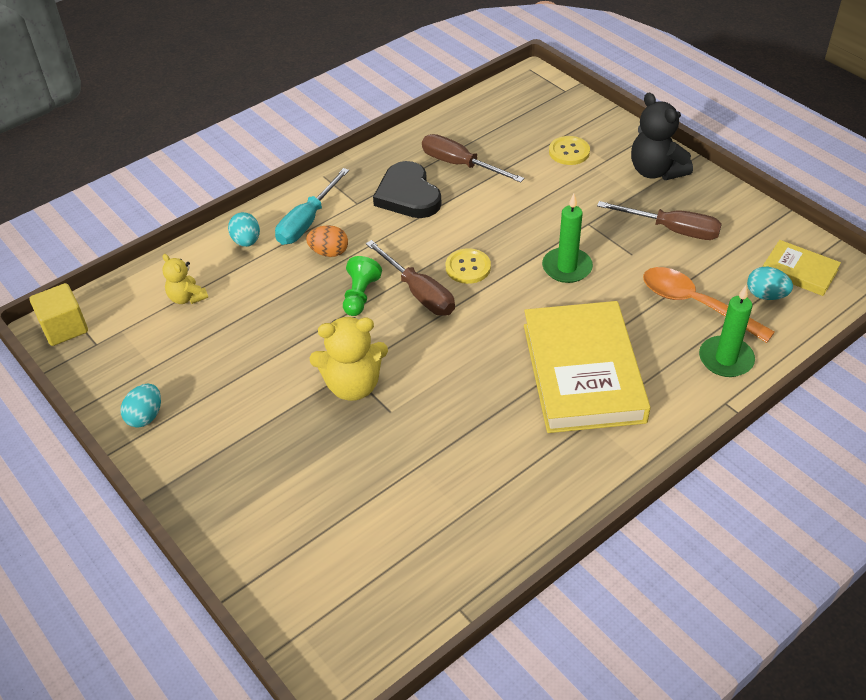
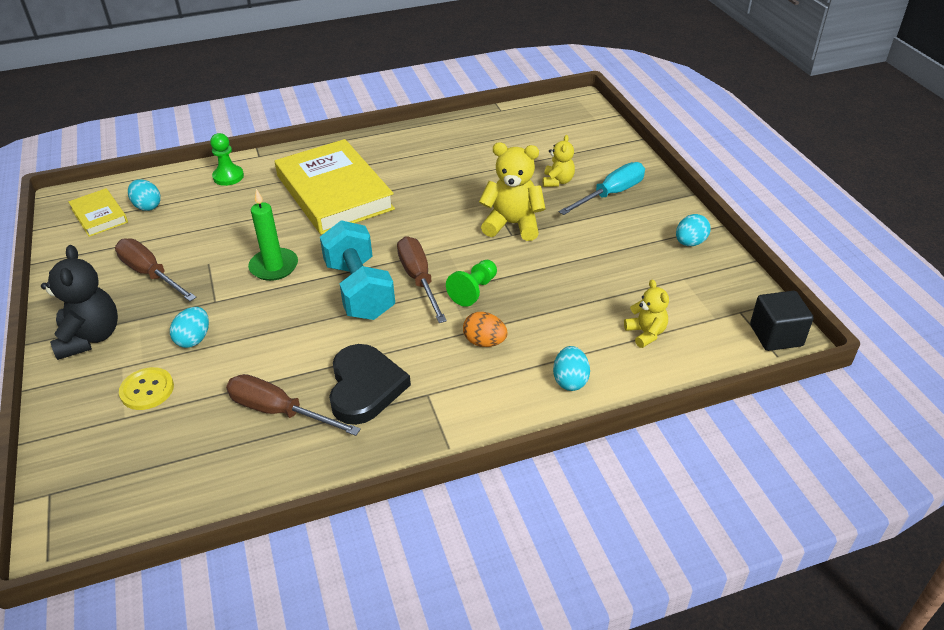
camera: 160 degrees left, 5 degrees down
(64, 328) = (776, 335): yellow cube -> black cube
(307, 222) = (494, 386): turquoise screwdriver -> turquoise screwdriver (611, 194)
(321, 471) = (557, 181): none -> yellow teddy bear
(460, 165) = (279, 411): brown screwdriver -> brown screwdriver turned 150 degrees clockwise
(468, 267) = (359, 290): yellow button -> turquoise dumbbell
(572, 191) = (194, 339): none -> turquoise egg
(583, 372) = (334, 192): yellow book -> yellow book turned 45 degrees counterclockwise
(695, 304) = (205, 213): orange spoon -> none
(725, 359) = (228, 177): green candle -> green pawn

